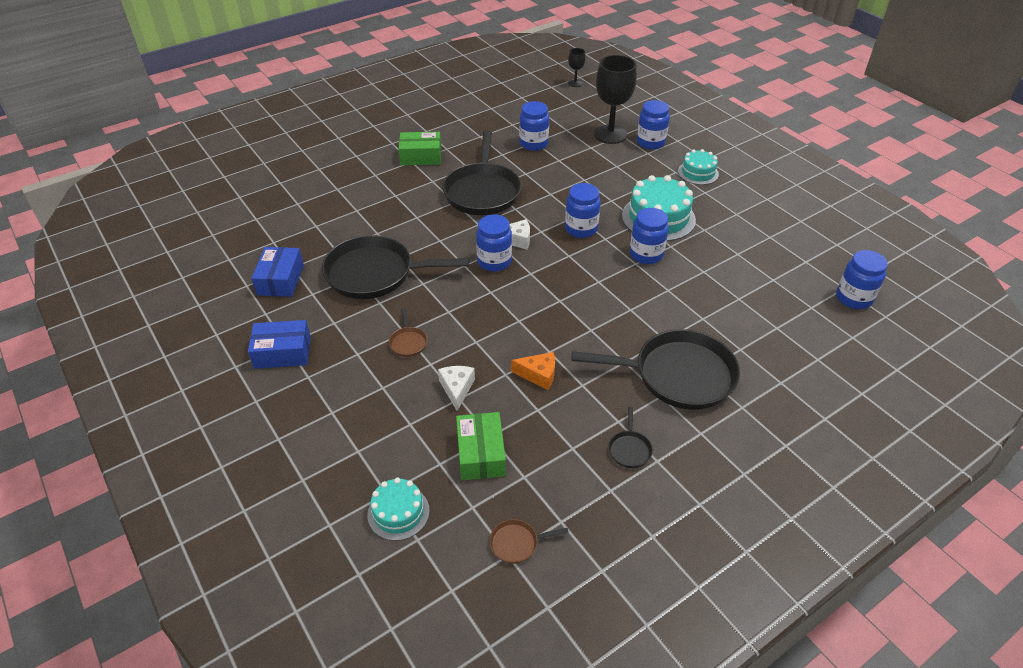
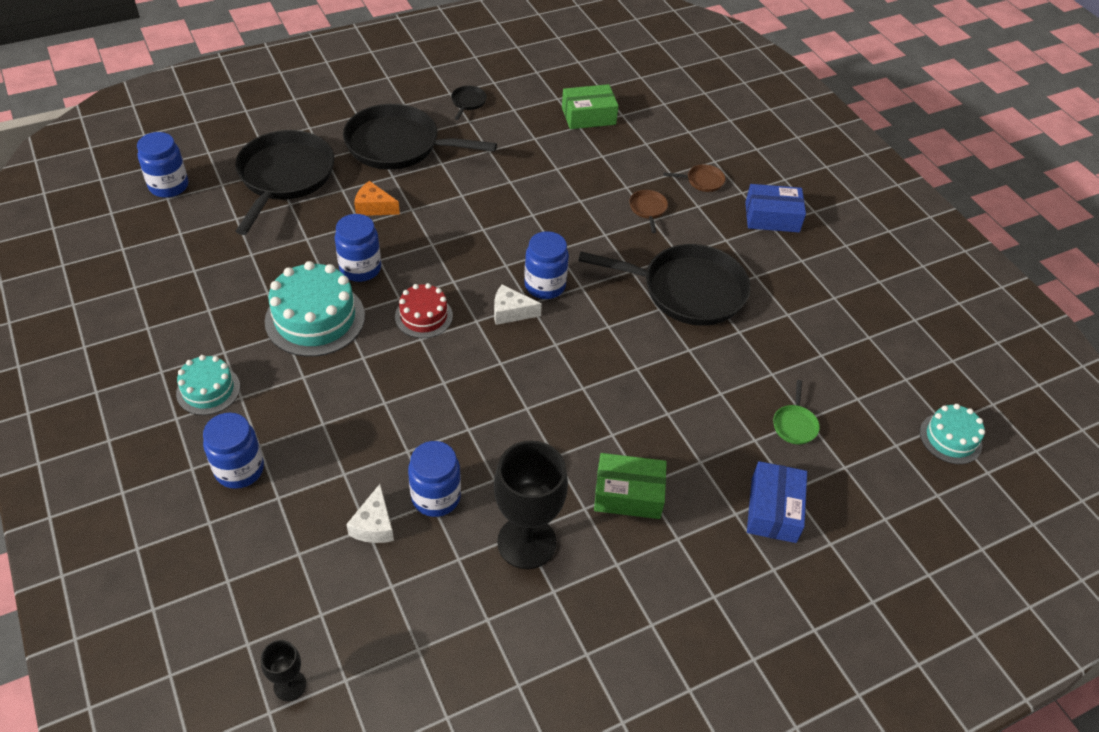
camera: 175 degrees left, 5 degrees up
(280, 280) = (796, 298): blue box -> blue box (773, 510)
(307, 199) = (794, 424): none -> green pan
(398, 512) = (654, 92): turquoise cake -> turquoise cake (950, 438)
(457, 389) = (603, 163): white cheese -> white cheese (374, 525)
(481, 454) = (588, 116): green box -> green box turned 75 degrees clockwise
(482, 191) = (540, 401): black pan -> black pan (284, 177)
(517, 543) = (571, 65): brown pan -> brown pan (702, 181)
(538, 375) = (526, 163): orange cheese -> orange cheese (374, 207)
(581, 229) = (423, 316): blue jar -> red cake
(610, 134) = (296, 501): black goblet -> black goblet (526, 542)

